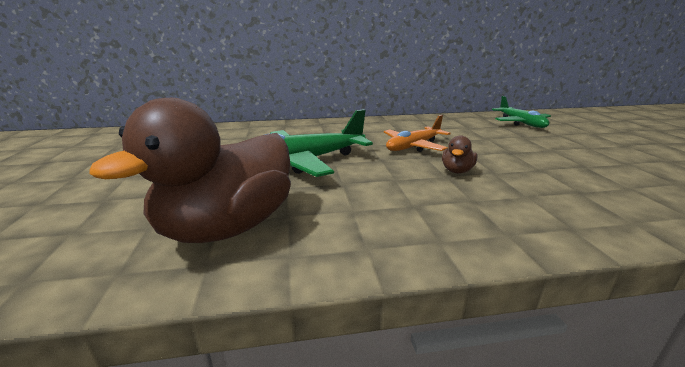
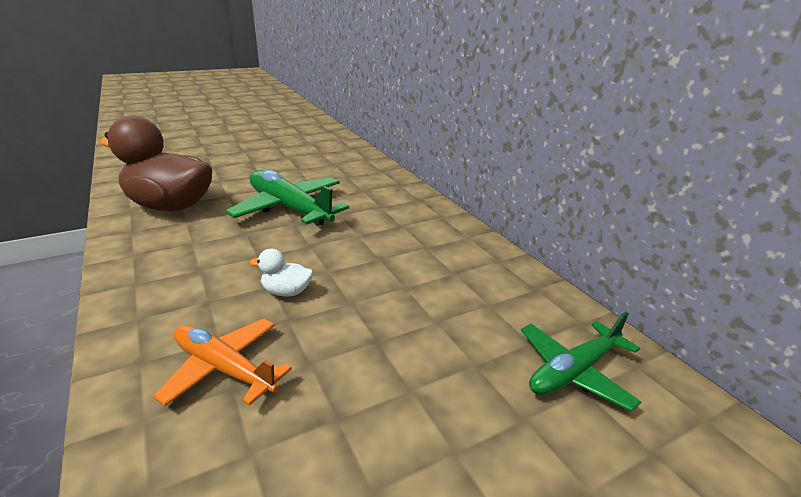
camera: 70 degrees right, 5 degrees up
(413, 146) = (362, 261): orange plane -> orange plane (224, 368)
(457, 171) = (286, 292): brown duck -> white duck

